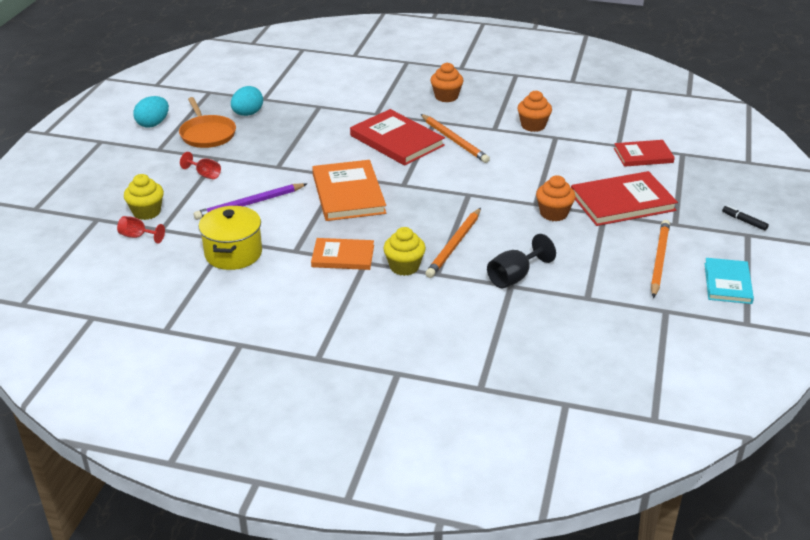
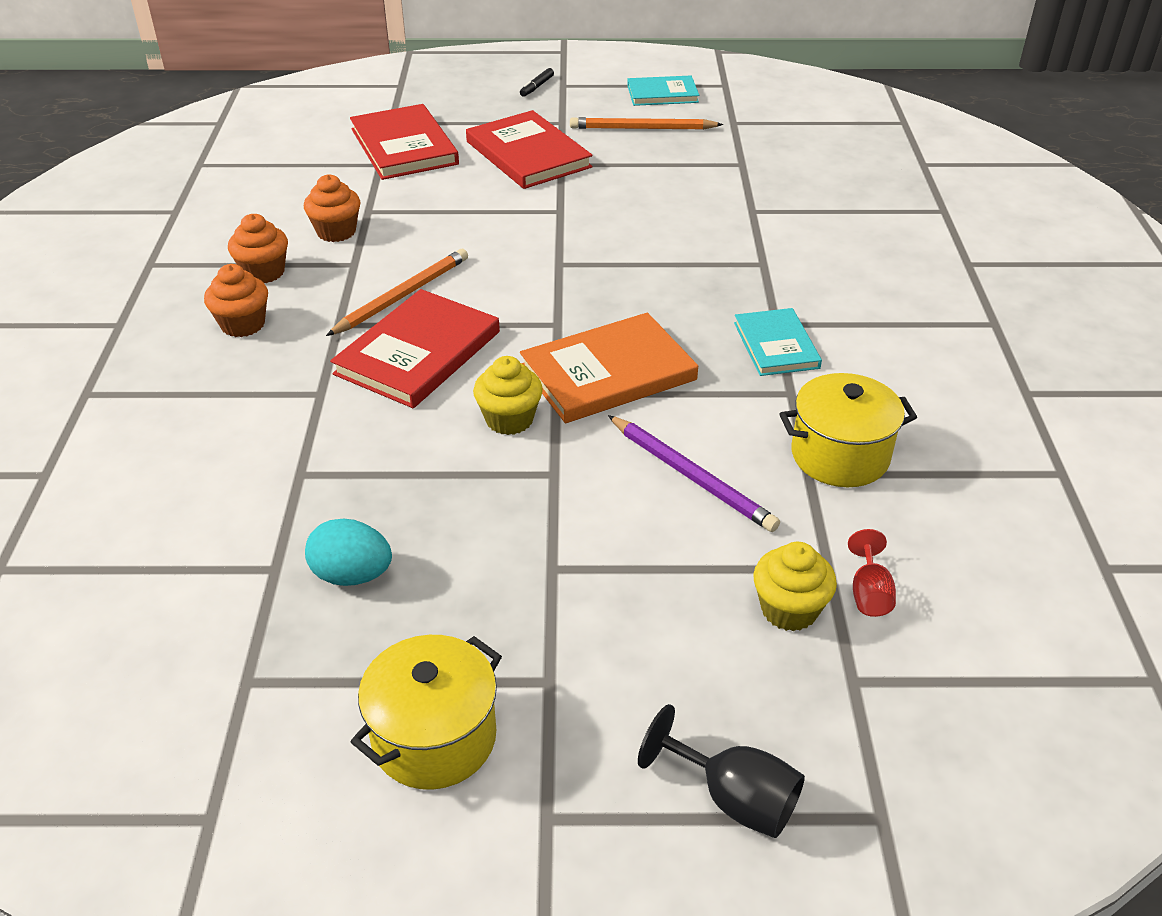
camera: 105 degrees left, 5 degrees up
(153, 124) = (434, 737): turquoise egg -> yellow pot
(205, 174) = (622, 567): red goblet -> none
(207, 134) = (458, 616): orange pan -> none
(343, 256) = (776, 345): orange book -> turquoise book
(404, 267) = (765, 290): yellow cupcake -> yellow cupcake (509, 419)
(454, 245) = (692, 259): orange pencil -> none
(514, 277) = (733, 210): black goblet -> black goblet (733, 798)
(553, 213) = (578, 196): orange cupcake -> orange cupcake (264, 272)
(643, 155) = (404, 146): red book -> red book, size x1.60

